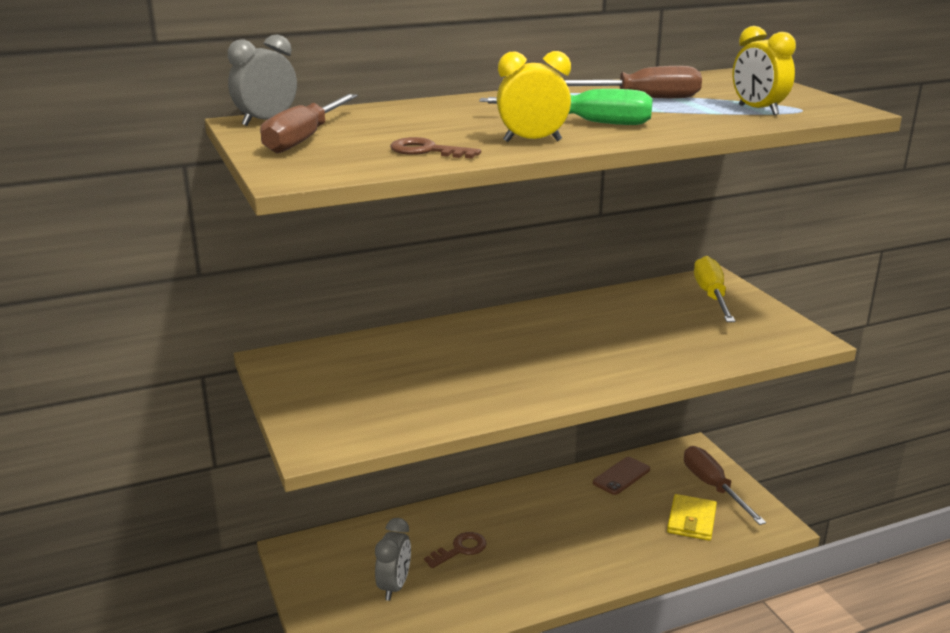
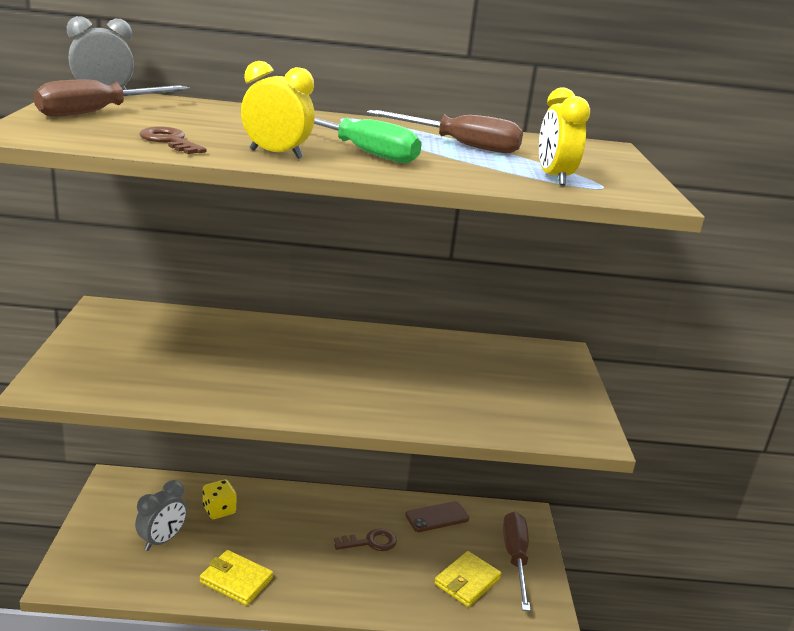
camera: 20 degrees right, 0 degrees up
(422, 540) = (219, 510): none -> yellow dice
(460, 549) = (241, 530): brown key -> brown key (370, 542)
(496, 594) = (236, 580): none -> yellow wallet
(711, 296) = (541, 367): yellow screwdriver -> none

